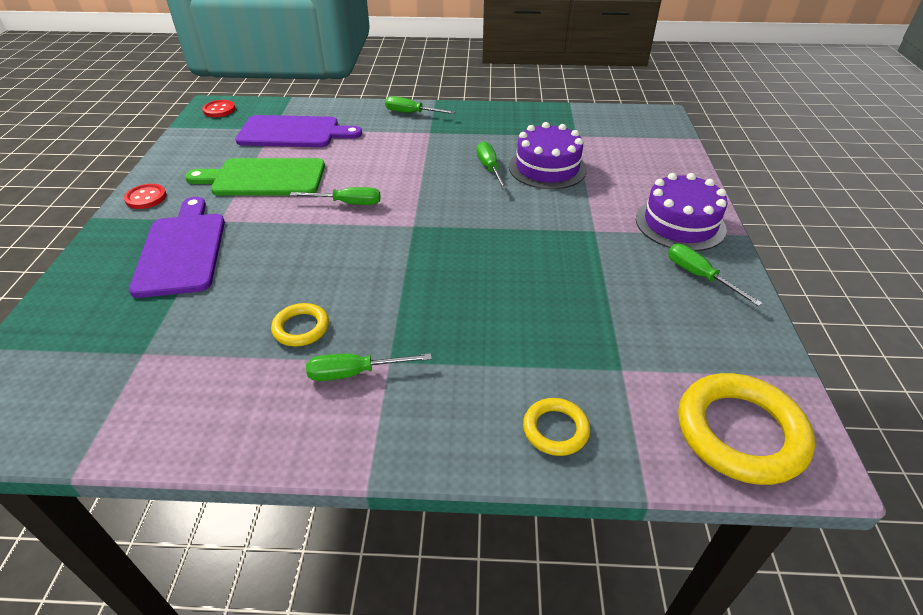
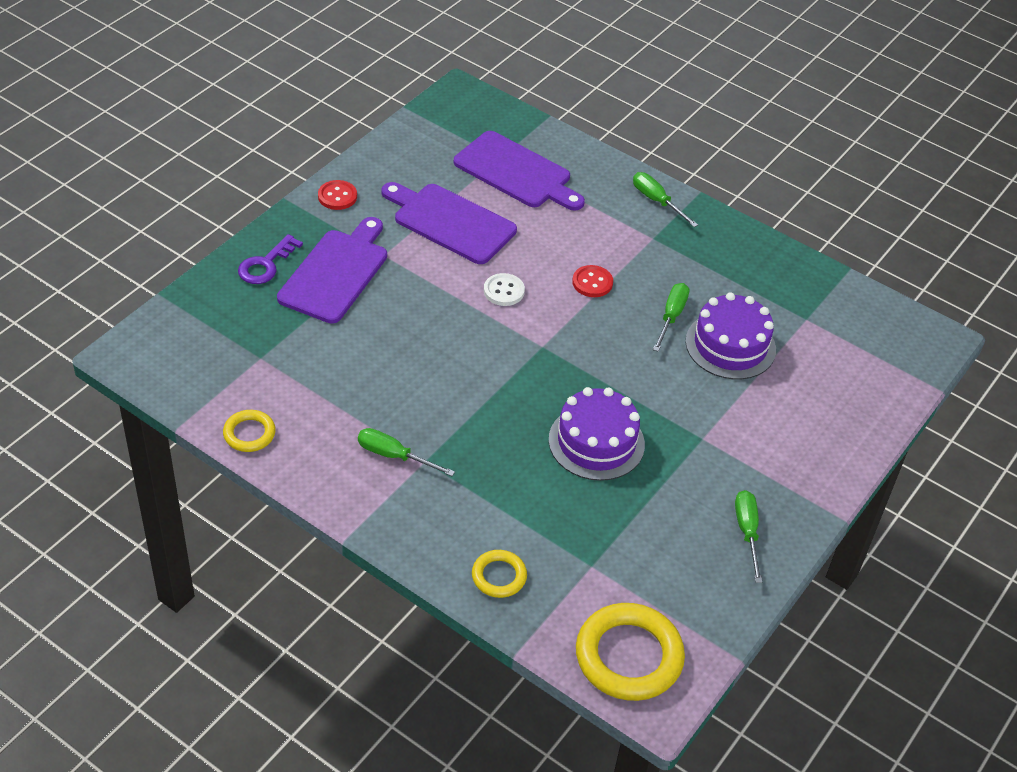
camera: 30 degrees right, 5 degrees up
(101, 272) = (266, 265): none -> purple key
(219, 110) = (465, 103): red button -> red button (592, 282)
(264, 178) = (450, 222): green cutting board -> purple cutting board
(301, 328) = (381, 397): yellow ring -> yellow ring (249, 434)
(347, 203) = (504, 291): green screwdriver -> white button
(680, 224) = (792, 475): purple cake -> purple cake (596, 442)

